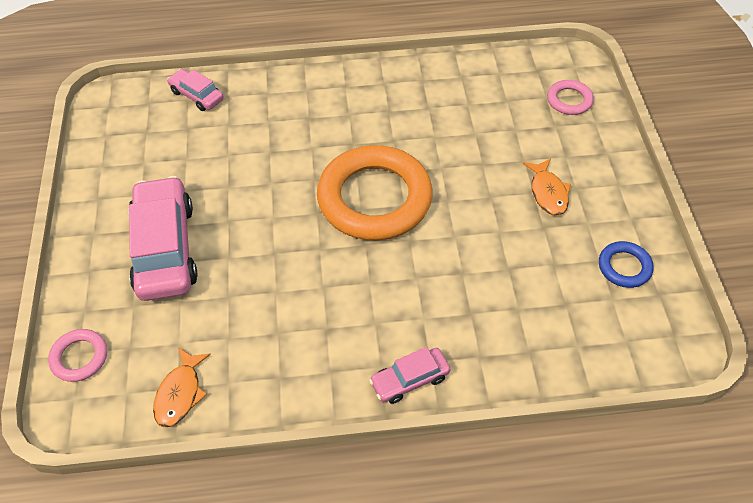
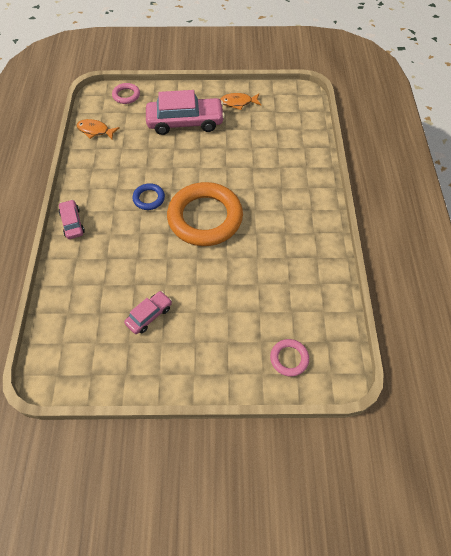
camera: 95 degrees right, 5 degrees up
(197, 95) = (305, 132): pink car -> pink car (149, 315)
(548, 193) = (193, 321): orange fish -> orange fish (238, 103)
(624, 267) = (118, 357): blue ring -> blue ring (149, 198)

